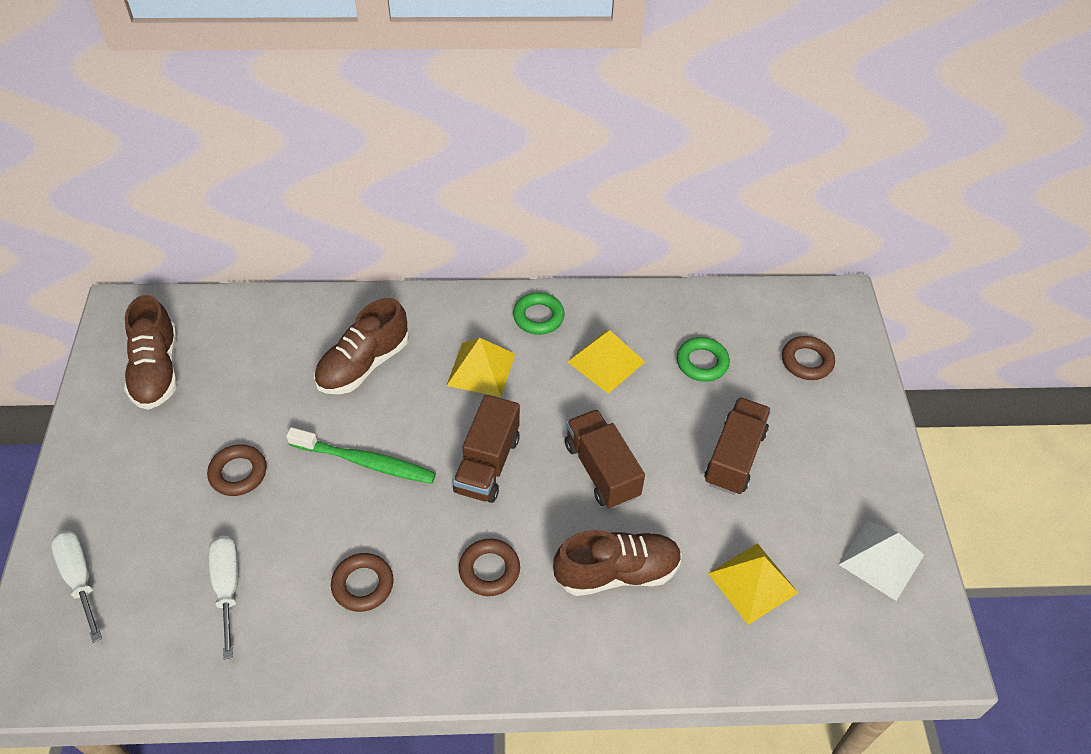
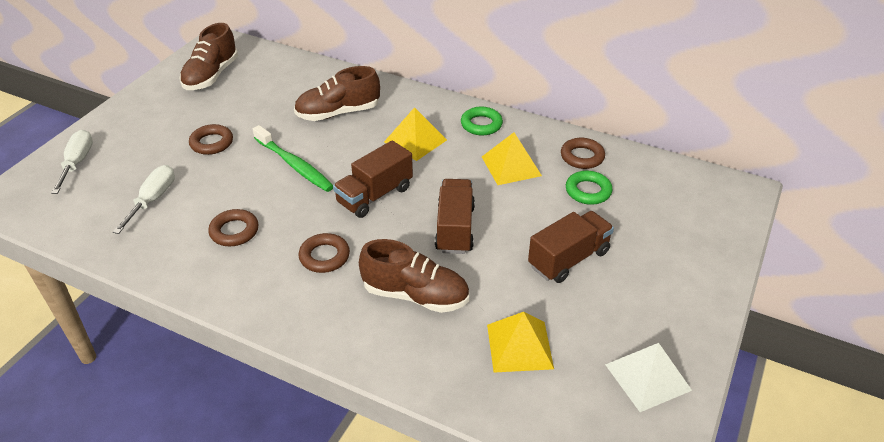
camera: 30 degrees right, 10 degrees down
(807, 361) = (680, 219): brown ring -> brown ring (582, 157)

